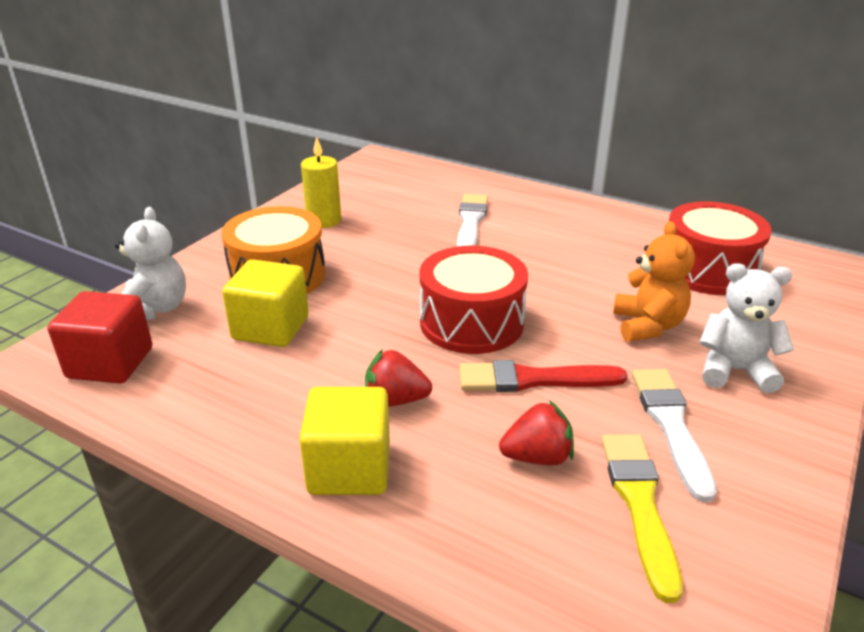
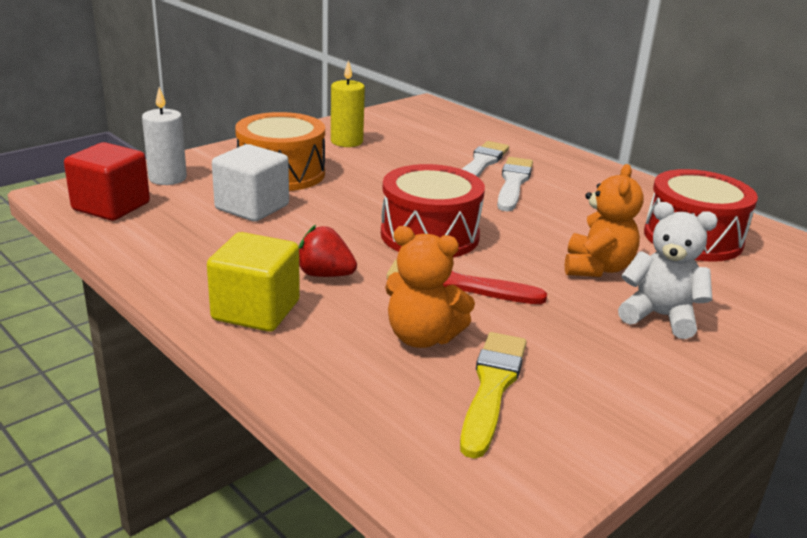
camera: 15 degrees right, 5 degrees down
(156, 309) = (167, 178): white teddy bear -> white candle
(270, 328) = (252, 207): yellow cube -> white cube
(537, 457) = (422, 337): red strawberry -> orange teddy bear
(671, 425) = (564, 342): white brush -> white brush (513, 183)

